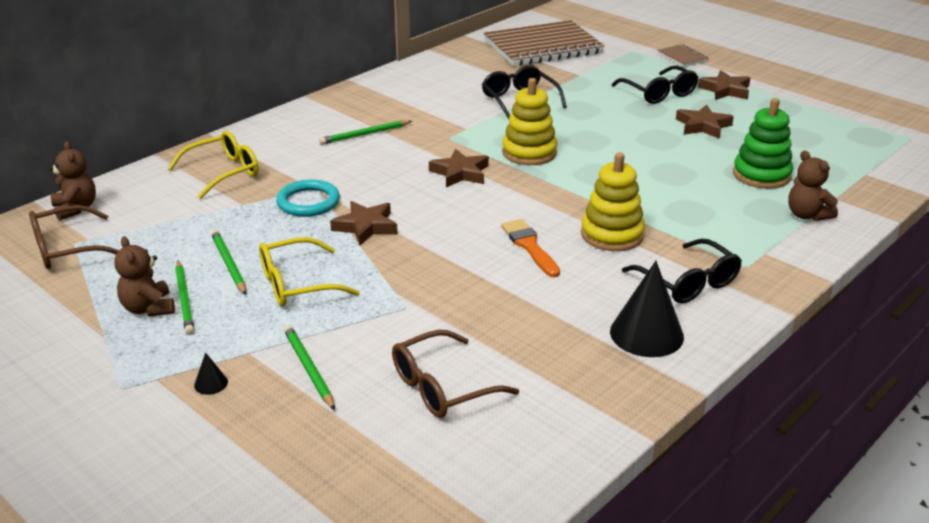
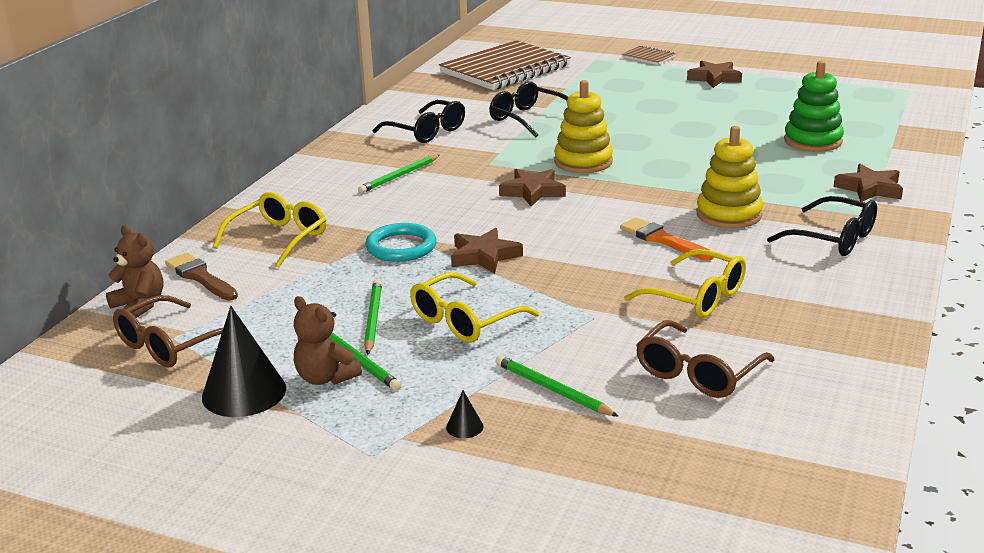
camera: 20 degrees left, 5 degrees down
(138, 194) = (200, 277): none -> brown brush
(228, 264) = (373, 319): green pencil -> green pencil turned 45 degrees clockwise
(509, 311) = (697, 297): none -> yellow glasses
(646, 334) = (837, 287): black cone -> black cone (244, 392)
(659, 93) = (656, 91): black glasses -> black glasses (427, 132)
(703, 126) = (723, 111): brown star -> brown star (870, 189)
(807, 215) = (881, 165): brown teddy bear -> none

